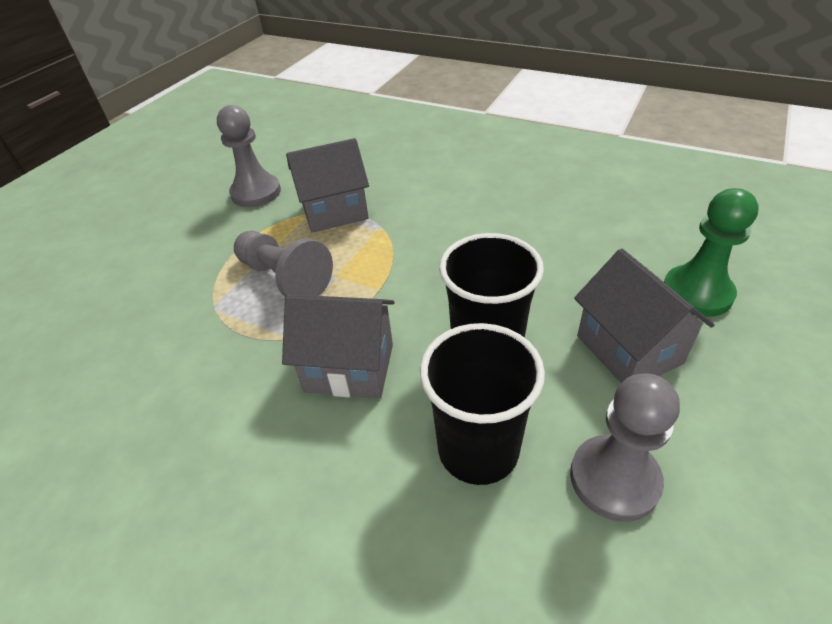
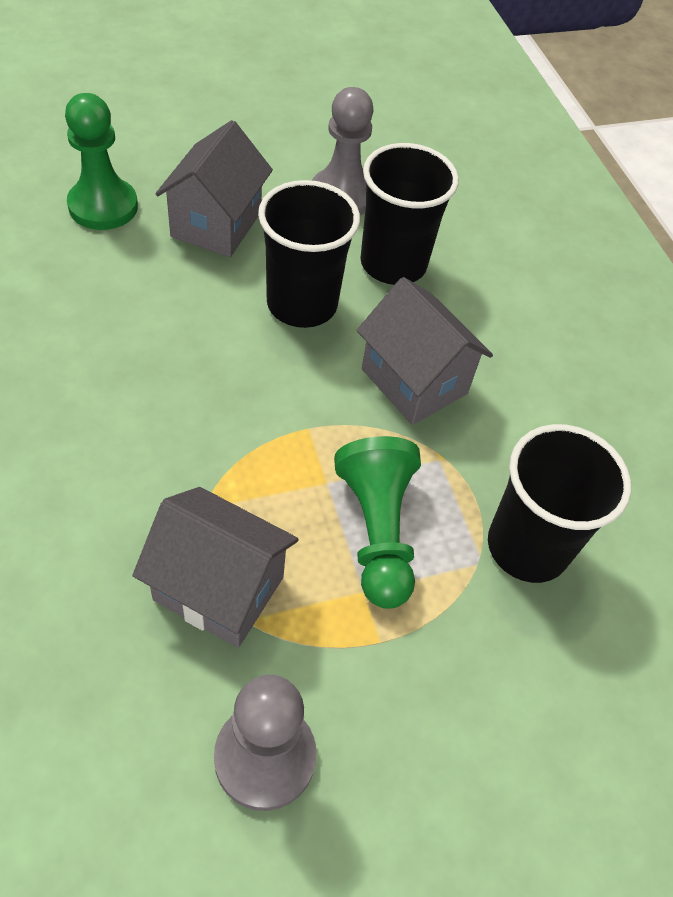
camera: 145 degrees left, 10 degrees up
(187, 335) = (527, 546): none -> black cup
(285, 278) = (377, 531): grey pawn -> green pawn

